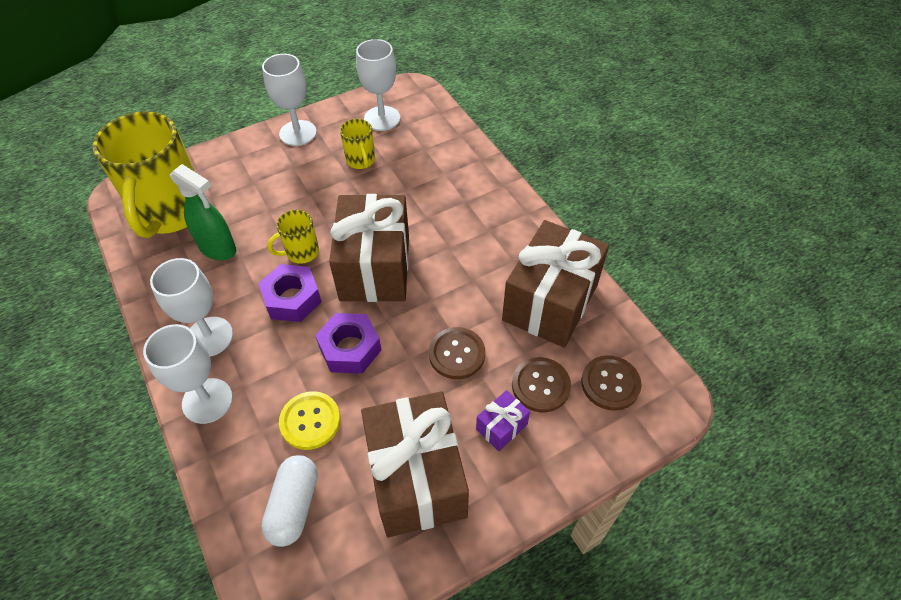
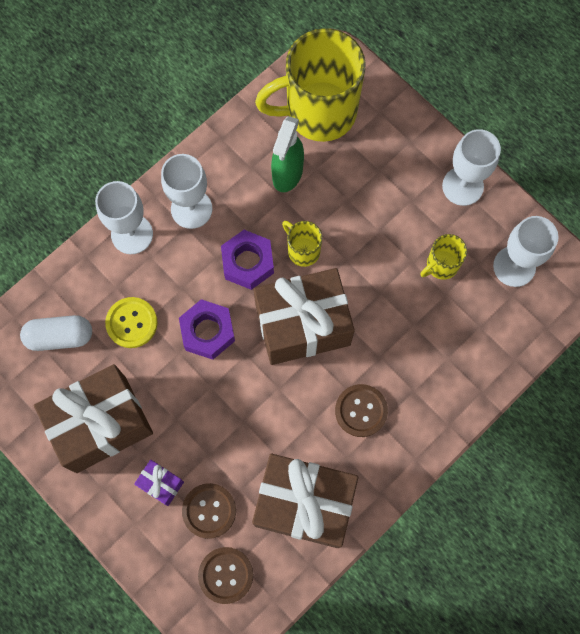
camera: 75 degrees right, 20 degrees up
(457, 354) = (224, 428): brown button -> brown button (361, 411)

